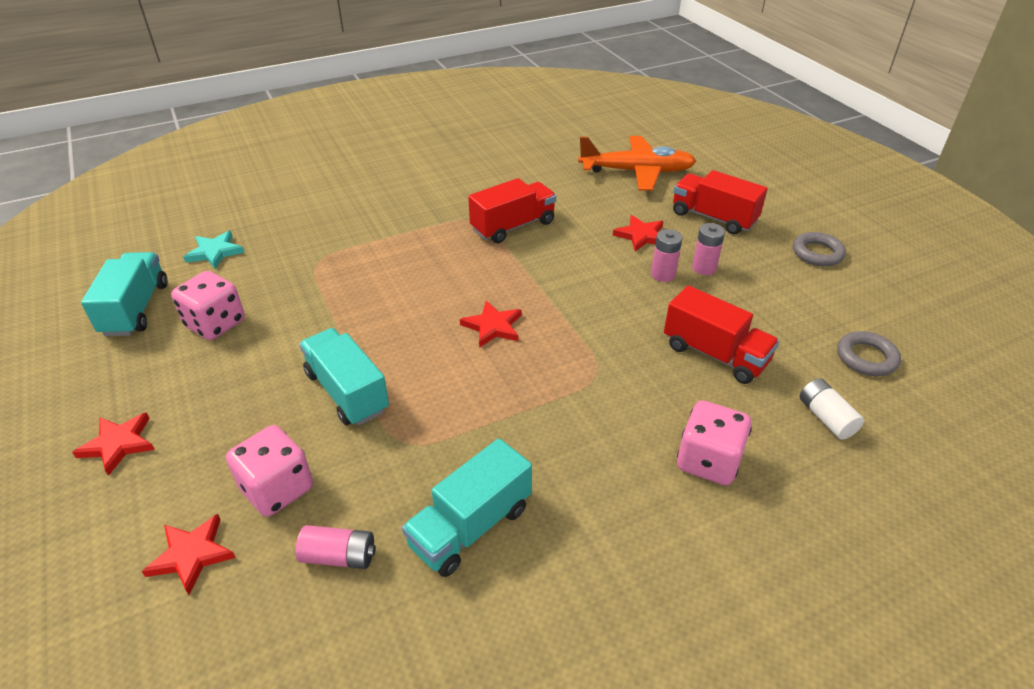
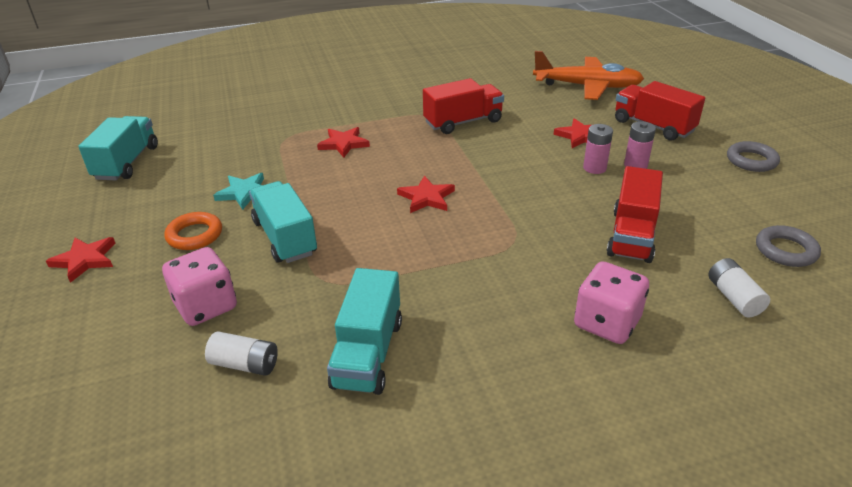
camera: 10 degrees right, 5 degrees down
(191, 555) = (120, 349): red star -> red star (343, 144)
(215, 252) = (202, 126): turquoise star -> turquoise star (244, 193)
(215, 324) = (188, 178): pink dice -> none
(242, 398) = (195, 235): none -> orange ring
(339, 556) = (245, 364): pink battery -> white battery
(470, 526) = (368, 353): turquoise truck -> turquoise truck turned 45 degrees counterclockwise
(715, 354) = (632, 235): red truck -> red truck turned 60 degrees clockwise

